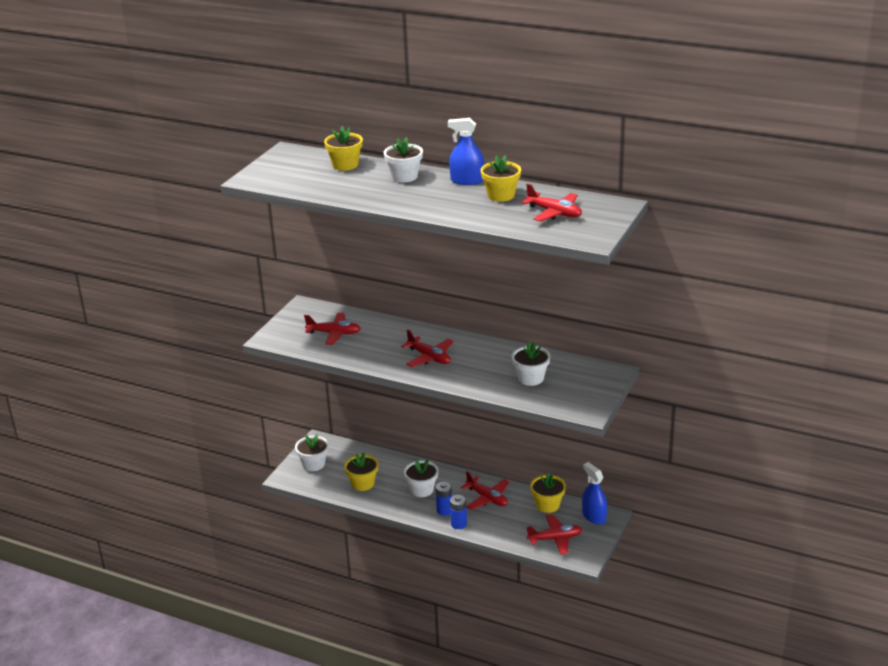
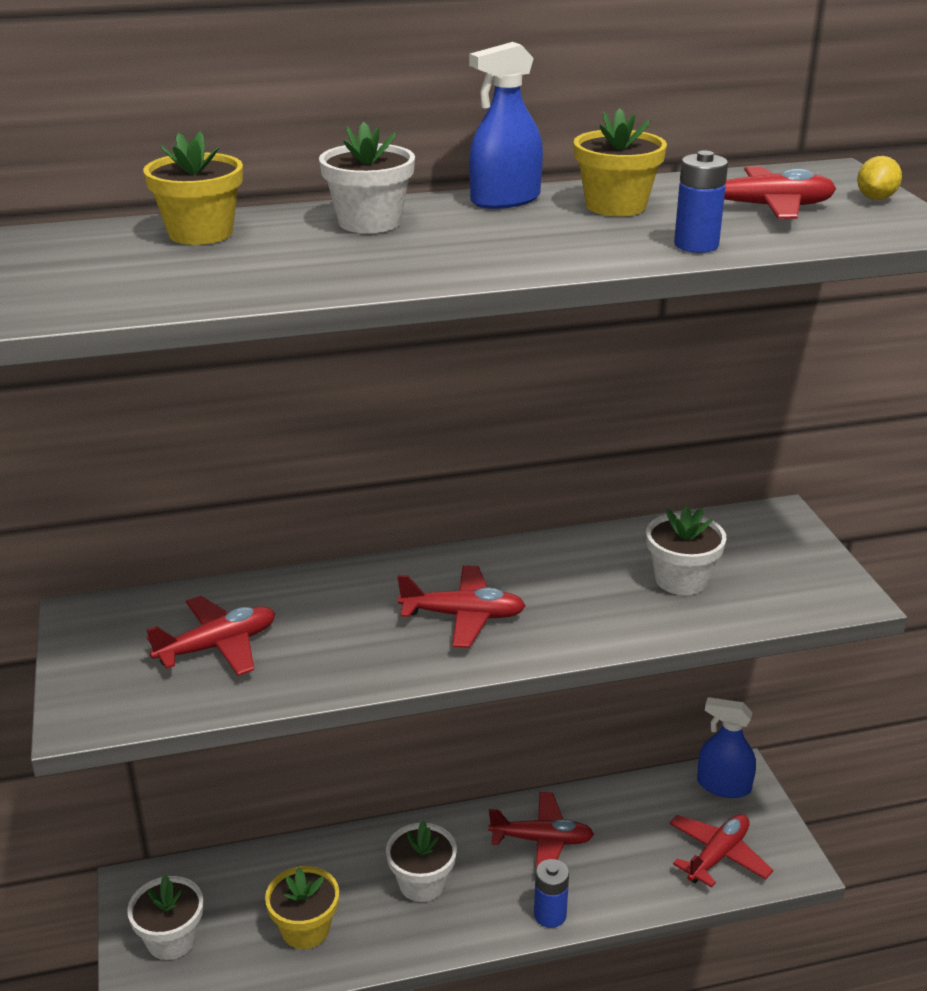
camera: 40 degrees left, 0 degrees up
(444, 510) = (500, 902): blue battery -> blue battery (696, 245)
(547, 505) = (641, 802): yellow flower pot -> none
(607, 222) = (876, 198): none -> yellow lemon

